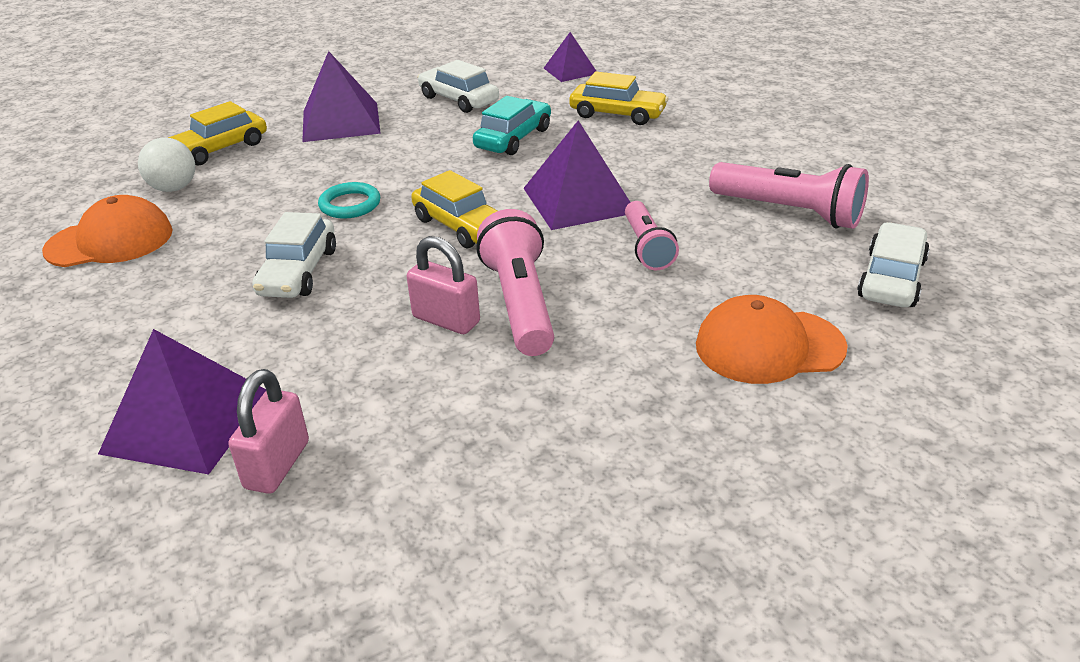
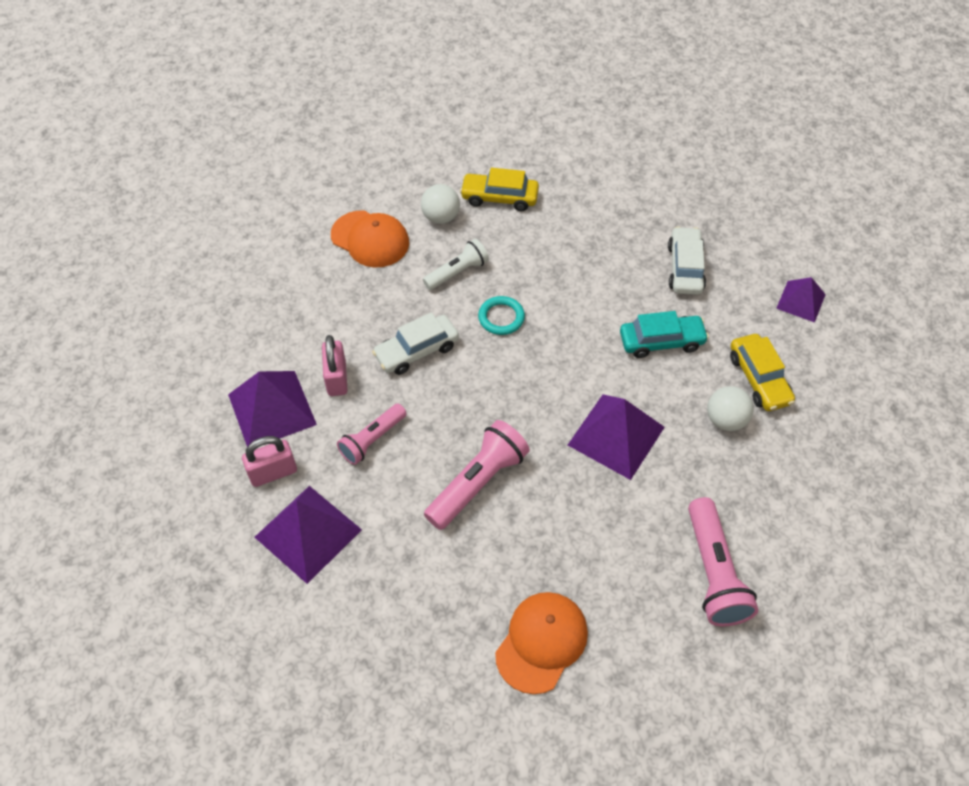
camera: 50 degrees right, 20 degrees up
(253, 206) = (457, 272): none -> white flashlight
(341, 121) = (590, 228): purple pyramid -> purple pyramid (308, 533)
(446, 320) = (433, 457): pink padlock -> pink padlock (337, 378)
(461, 226) = (528, 394): yellow car -> none
(637, 143) = (725, 420): none -> white ball
(646, 247) = (593, 512): pink flashlight -> pink flashlight (372, 439)
(769, 346) = (541, 642): orange cap -> orange cap turned 75 degrees clockwise
(891, 279) = (678, 679): white car -> none

